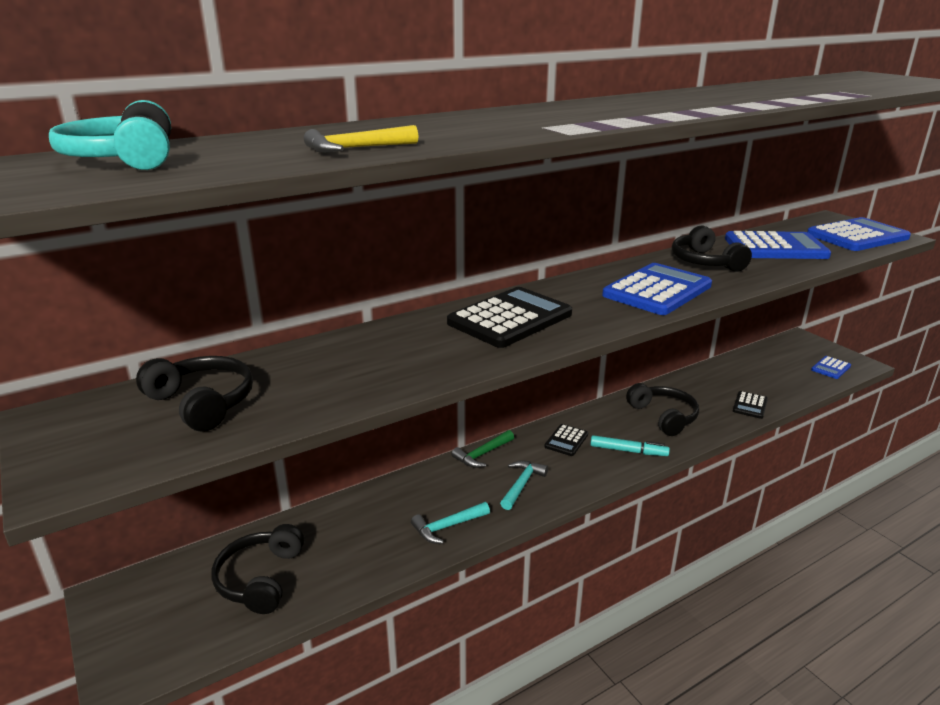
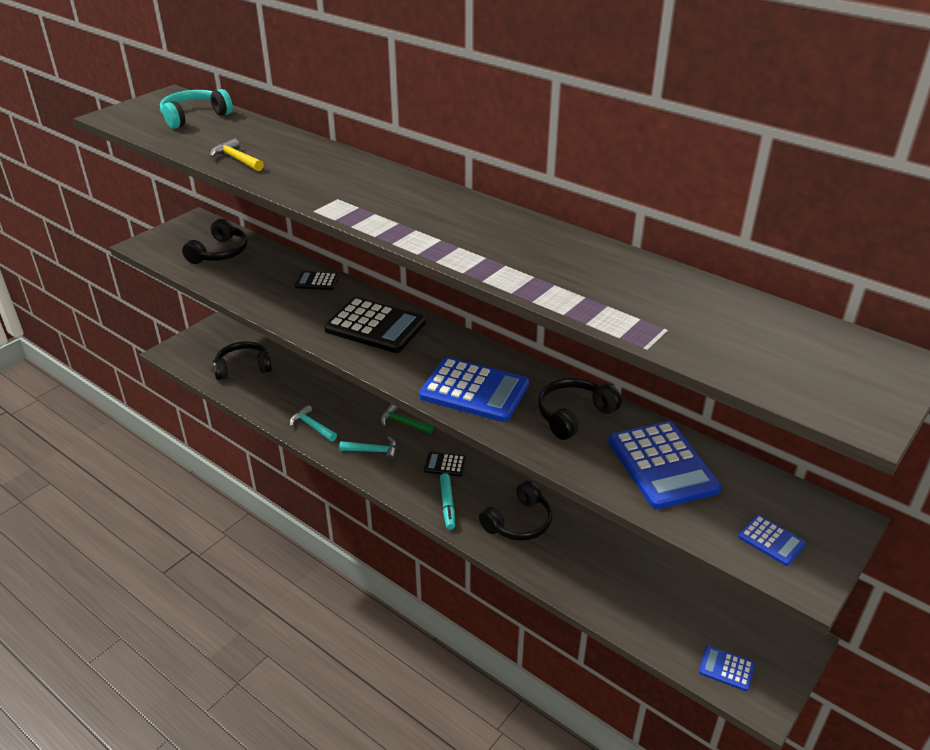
camera: 70 degrees right, 10 degrees up
(750, 405) = (579, 588): black calculator -> black calculator (317, 281)
(857, 236) = (771, 540): blue calculator -> blue calculator, size x0.48

